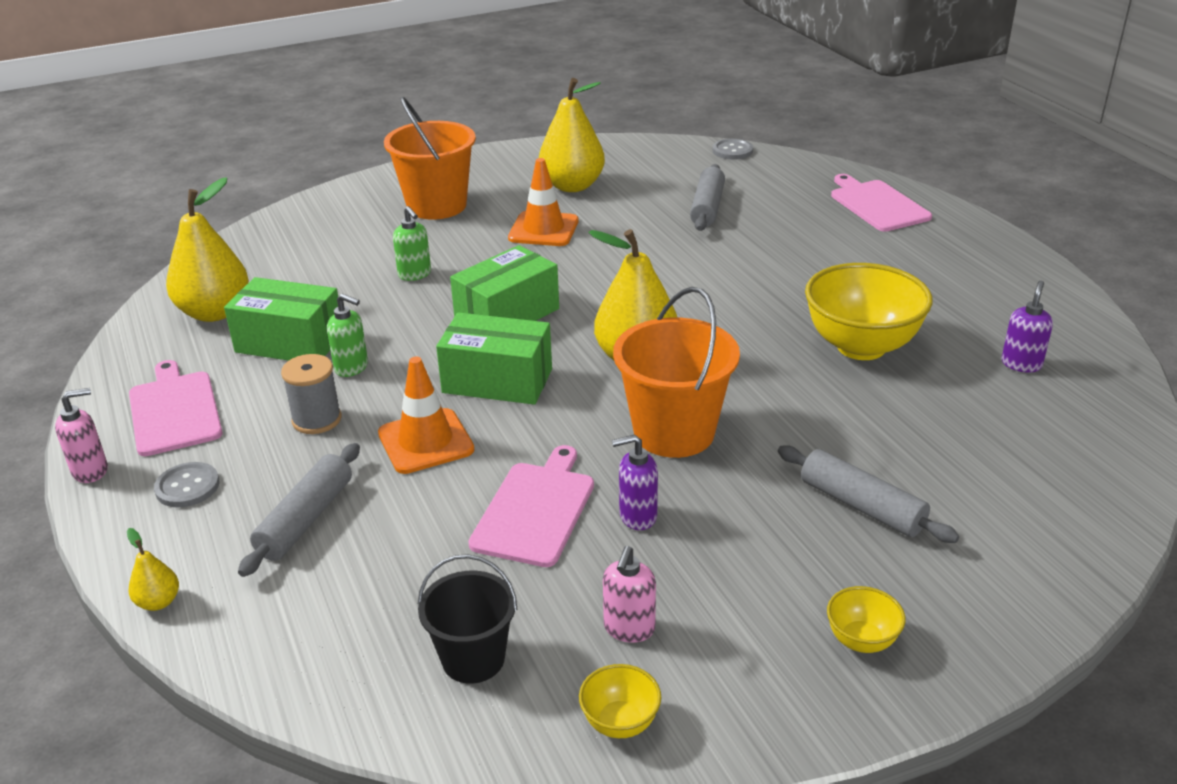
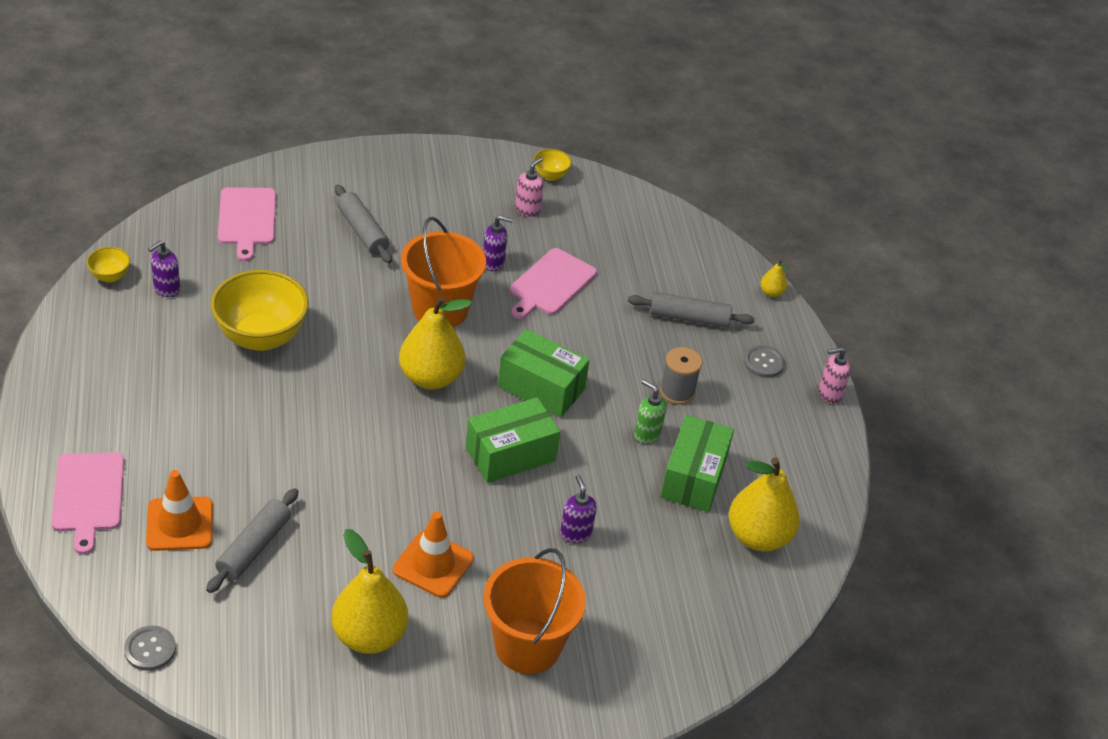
camera: 170 degrees left, 10 degrees up
(174, 410) = (780, 431): pink cutting board -> pink cutting board (247, 219)
(290, 342) = (693, 477): green box -> green box turned 75 degrees clockwise
(305, 519) = (689, 318): grey rolling pin -> grey rolling pin turned 60 degrees clockwise
(415, 274) = (575, 533): green soap dispenser -> purple soap dispenser
(426, 441) = (605, 351): orange traffic cone -> orange traffic cone (180, 524)
(473, 659) = (609, 219): black bucket -> none
(861, 640) = (418, 173): yellow bowl -> yellow bowl (110, 276)

